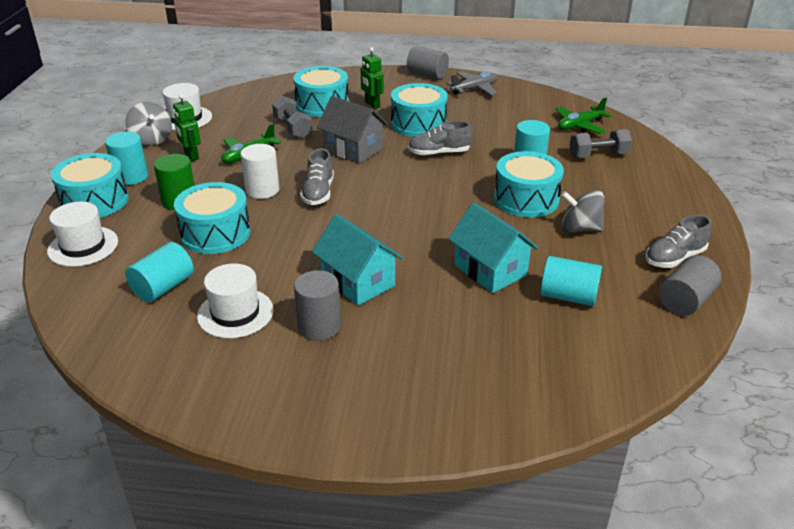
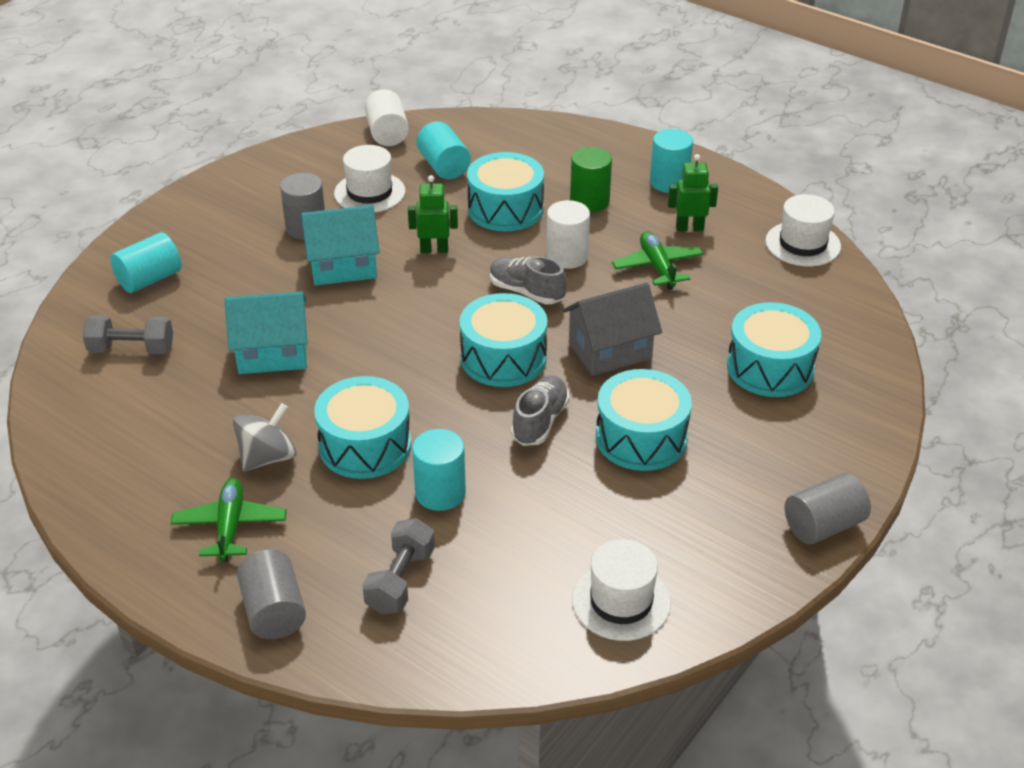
camera: 120 degrees right, 5 degrees up
(83, 246) = (550, 138): white hat -> white hat (621, 601)
(95, 201) = (632, 155): turquoise drum -> turquoise drum (503, 358)
(114, 346) = (387, 133): none -> white cylinder
(152, 139) = (756, 210): grey spinning top -> none
(292, 128) = (711, 320): grey dumbbell -> grey dumbbell (131, 349)
(372, 105) = (739, 416): green robot -> green robot (434, 249)
(474, 89) = (725, 558): grey plane -> none
(568, 296) = (181, 385): turquoise cylinder -> turquoise cylinder (149, 279)
(580, 125) = (502, 617): green plane -> green plane (230, 526)
(674, 258) = (143, 502): grey shoe -> none
(685, 301) = (84, 463): grey cylinder -> grey cylinder (274, 611)

